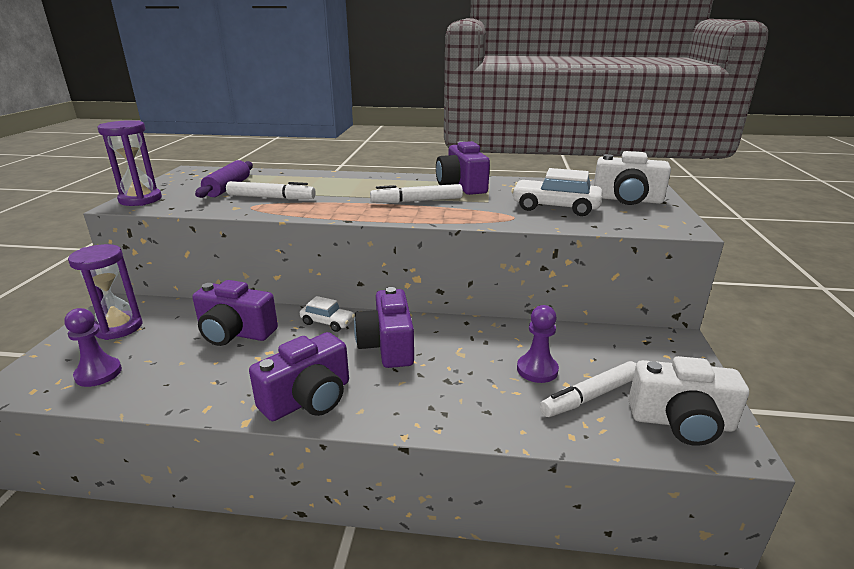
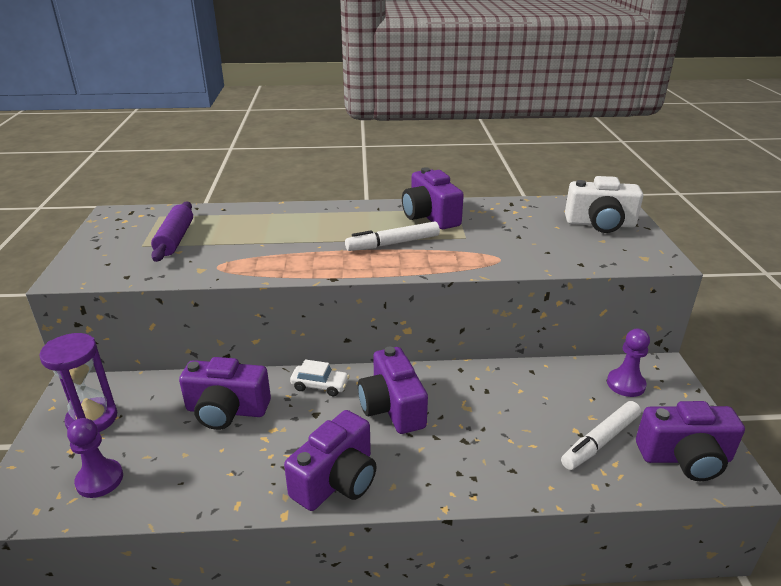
camera: 10 degrees left, 5 degrees up
(140, 200) = (83, 267): purple hourglass -> none
(271, 198) = (232, 251): white marker -> none
(537, 370) = (544, 417): purple pawn -> purple pawn (625, 384)
(555, 207) = (535, 241): white car -> none
(681, 422) = (685, 458): white camera -> purple camera

